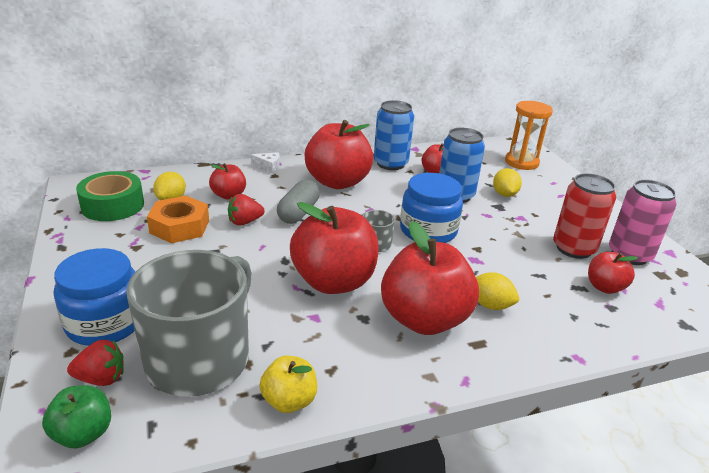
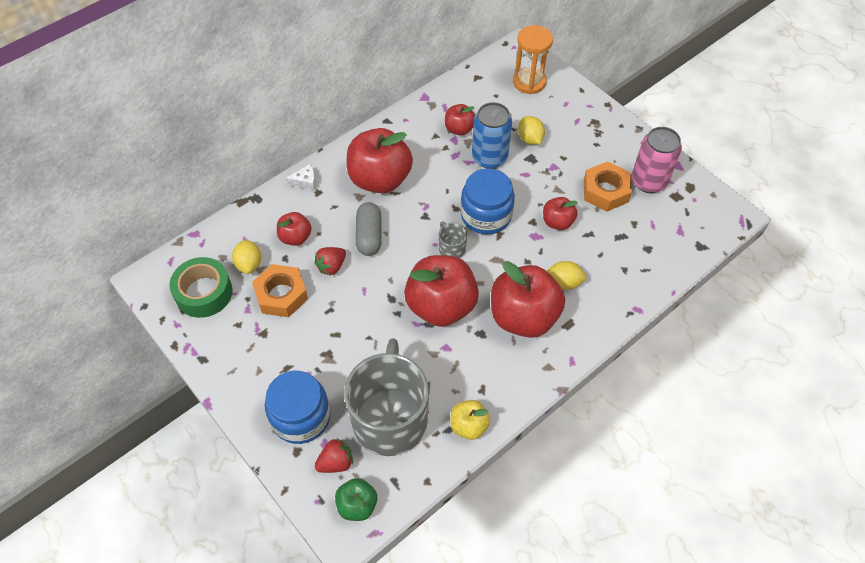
camera: 20 degrees left, 25 degrees up
(390, 164) = (413, 131): blue can -> none
(573, 248) = (605, 191): red can -> orange nut
(604, 287) = (638, 228): red apple -> red apple (557, 222)

